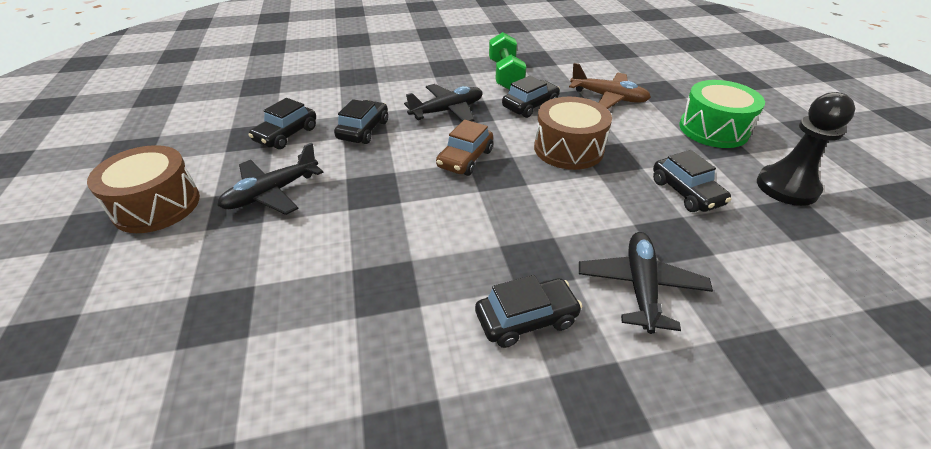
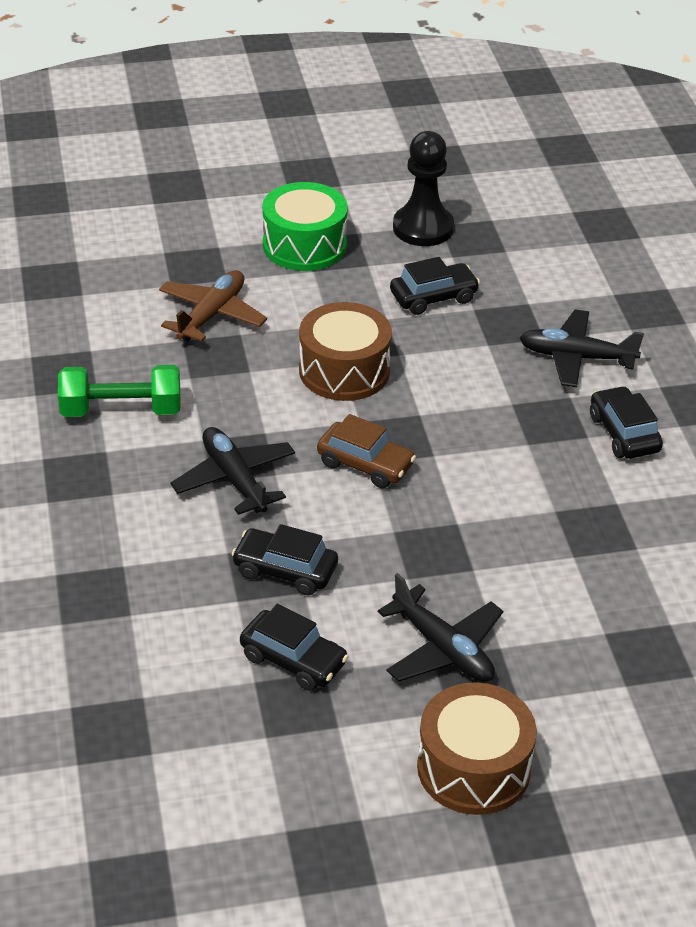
camera: 90 degrees left, 0 degrees up
(530, 105) = (227, 393): black car -> none

